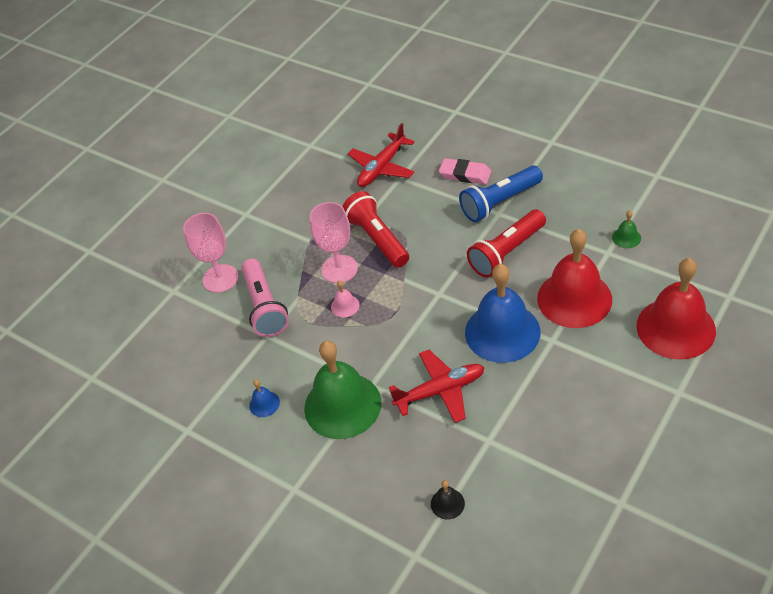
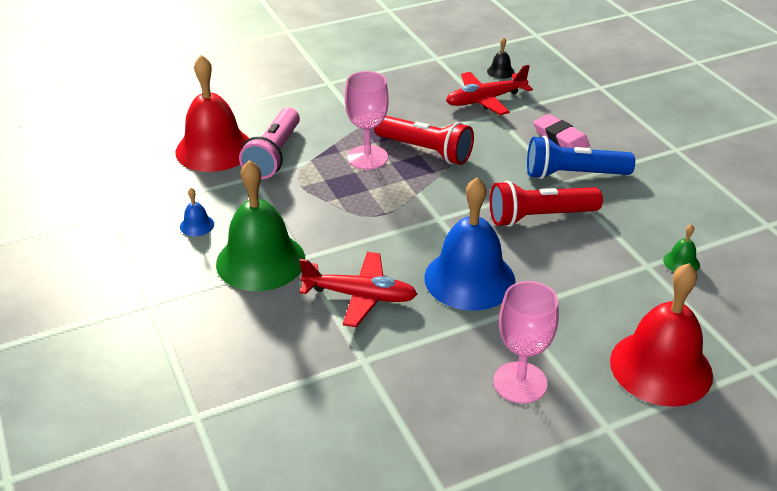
camera: 25 degrees right, 10 degrees down
(220, 278) = (260, 118): pink goblet -> pink goblet (520, 382)
(345, 306) = (343, 187): pink bell -> none
(377, 239) = (425, 151): red flashlight -> red flashlight turned 120 degrees clockwise
(447, 503) = (270, 391): black bell -> black bell (500, 71)
(574, 298) = (572, 287): red bell -> red bell (214, 149)

